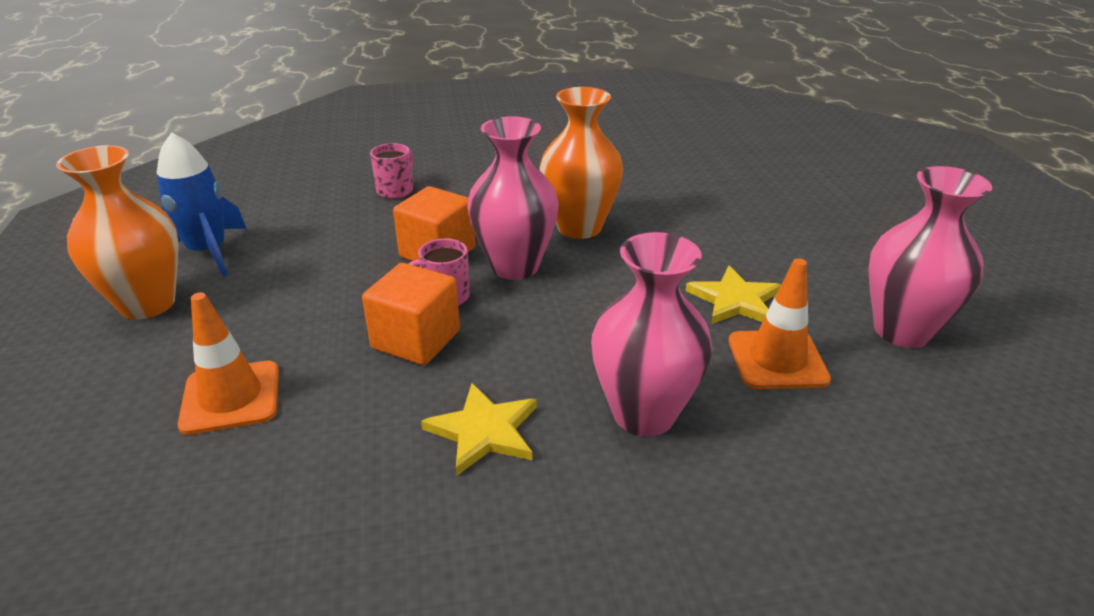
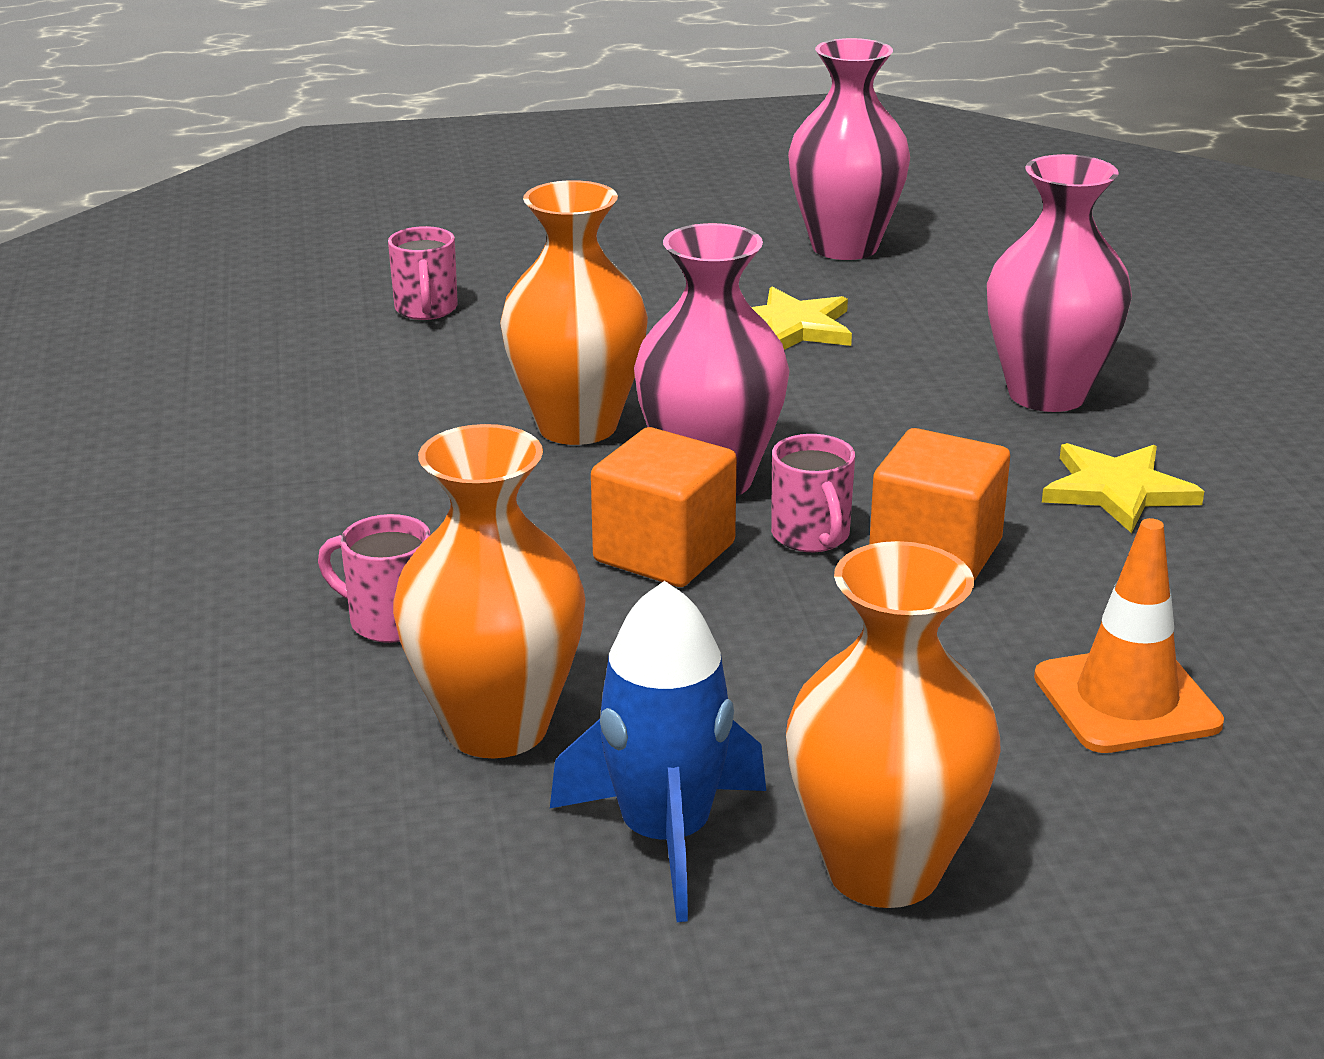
camera: 90 degrees left, 5 degrees down
(305, 215) = (496, 727): none -> orange vase
(719, 182) = (426, 310): none -> pink mug
(777, 360) = (919, 315): orange traffic cone -> none

